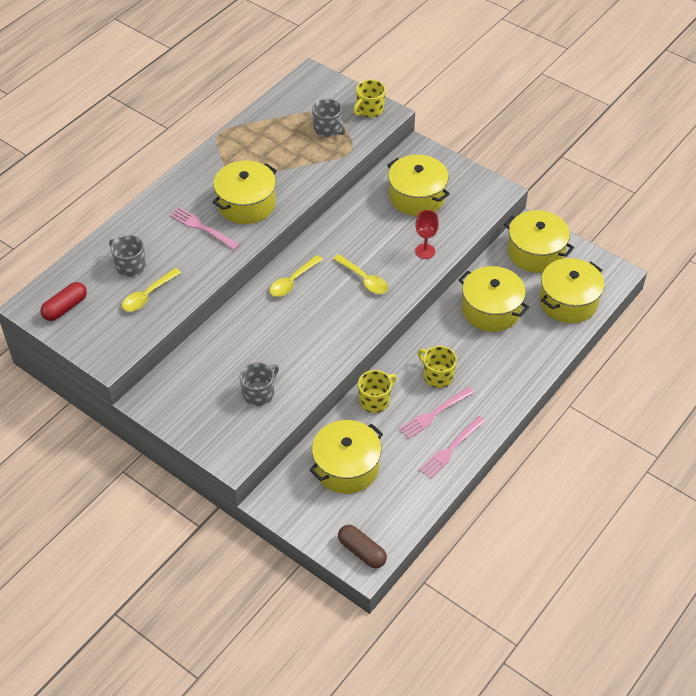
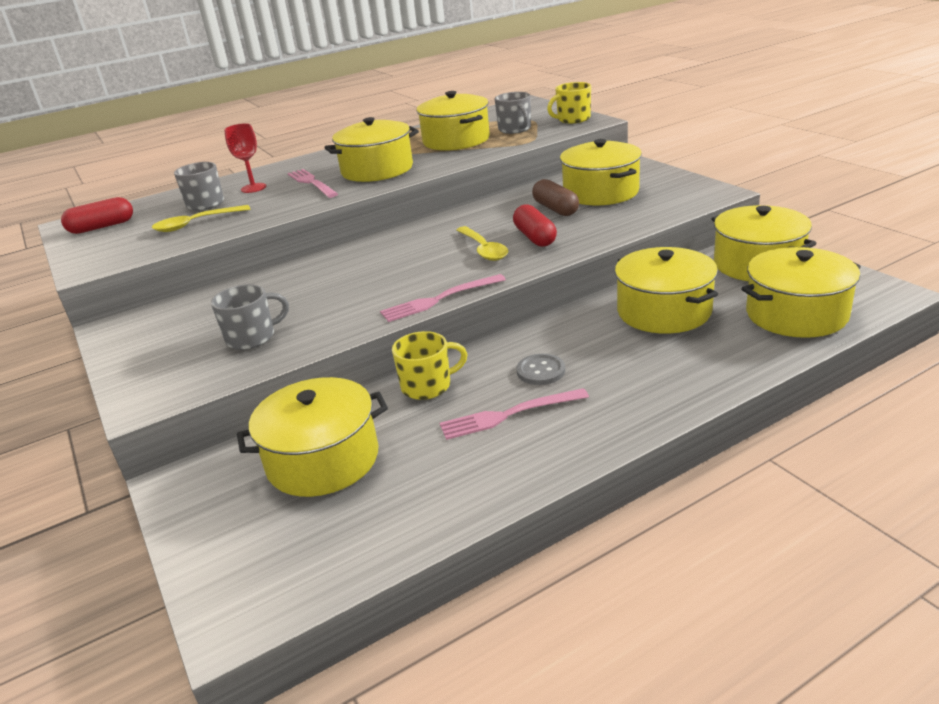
camera: 25 degrees right, 20 degrees down
(286, 150) = (456, 140): none -> yellow pot
(292, 281) = (392, 245): yellow spoon -> none
(362, 551) = (246, 593): brown capsule -> brown capsule (555, 209)
(393, 260) = (535, 237): none -> red capsule
(425, 251) = (583, 232): red goblet -> red goblet (253, 188)
(437, 376) = (541, 371): yellow mug -> grey button
(451, 449) = (509, 465): pink fork -> pink fork (439, 299)

